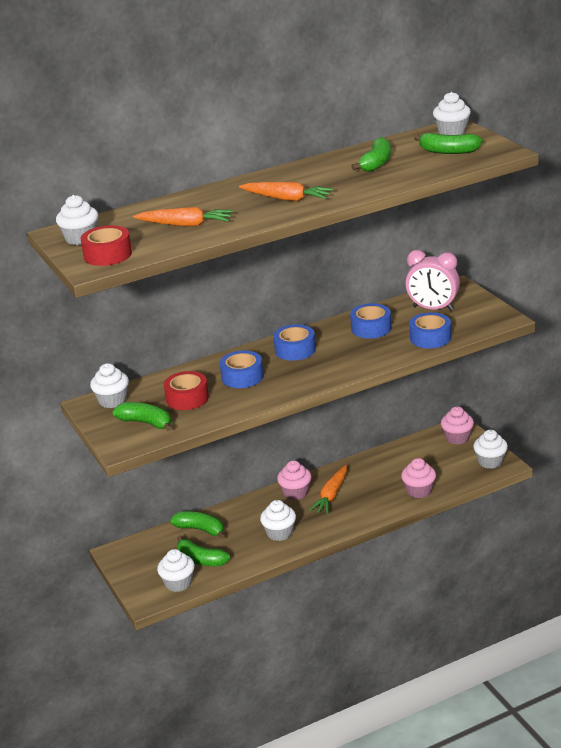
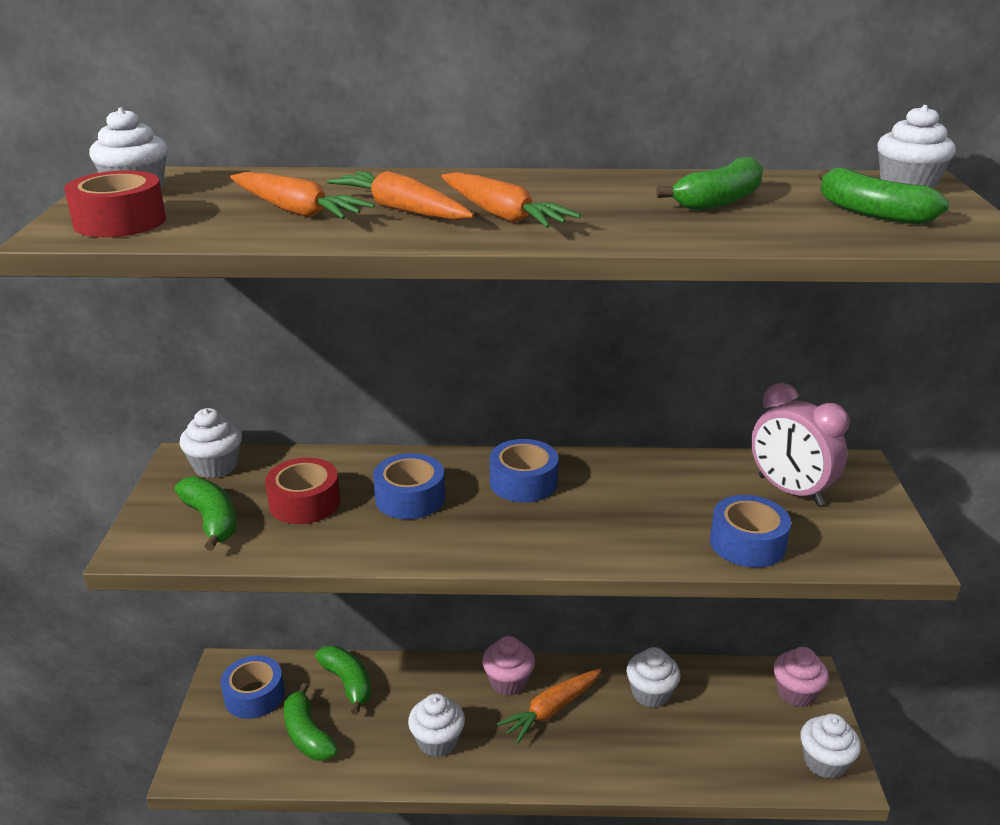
camera: 25 degrees right, 0 degrees up
(178, 583) = (249, 760): white cupcake -> white cupcake (651, 693)
(236, 209) = (402, 210): none -> orange carrot
(371, 328) = (665, 489): blue tape -> blue tape (254, 695)
(419, 491) = (681, 764): pink cupcake -> none

